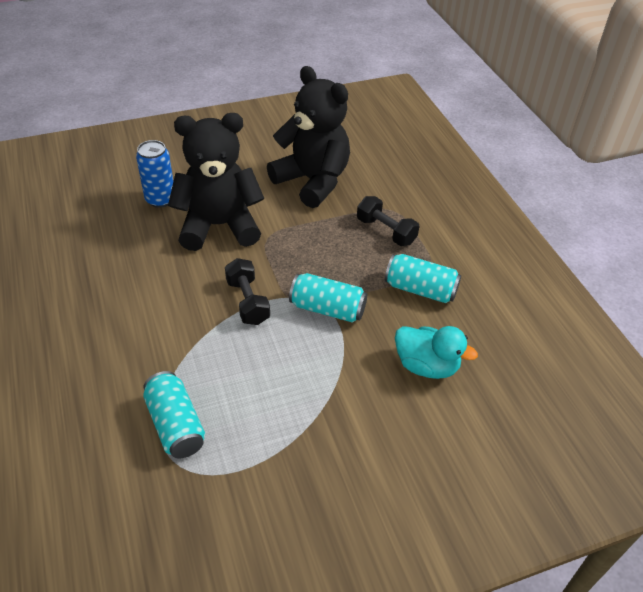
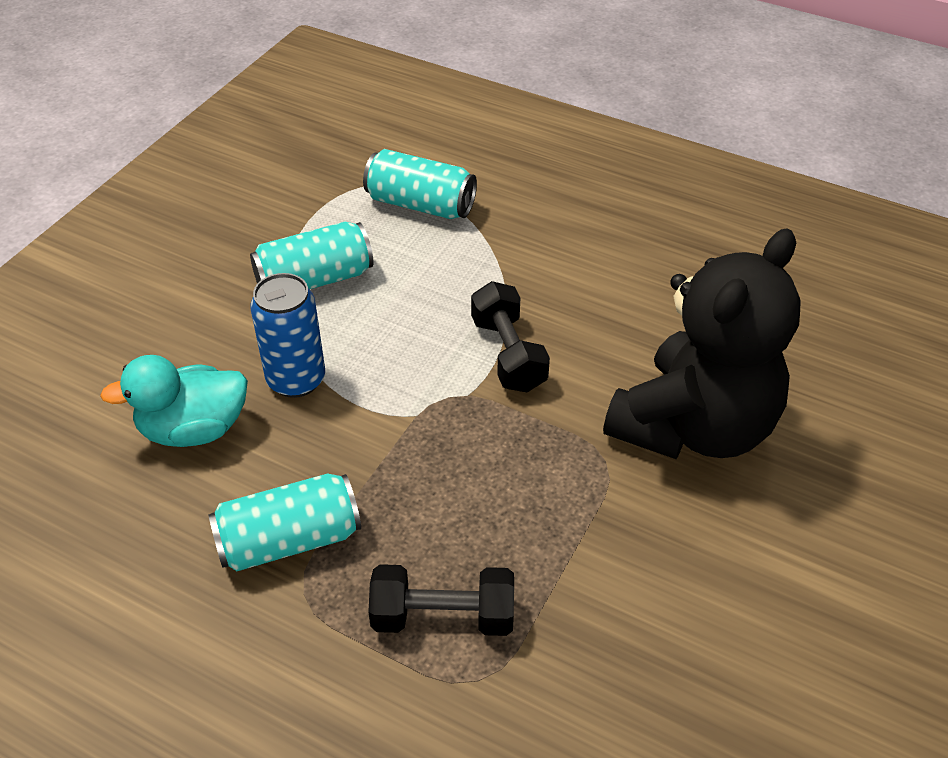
camera: 140 degrees right, 0 degrees up
(160, 199) = (831, 406): blue can -> blue can (296, 380)
(247, 301) = (508, 354): black dumbbell -> black dumbbell turned 45 degrees clockwise
(312, 181) = (684, 632): black teddy bear -> none
(327, 309) = (397, 415): turquoise can -> turquoise can (314, 280)

